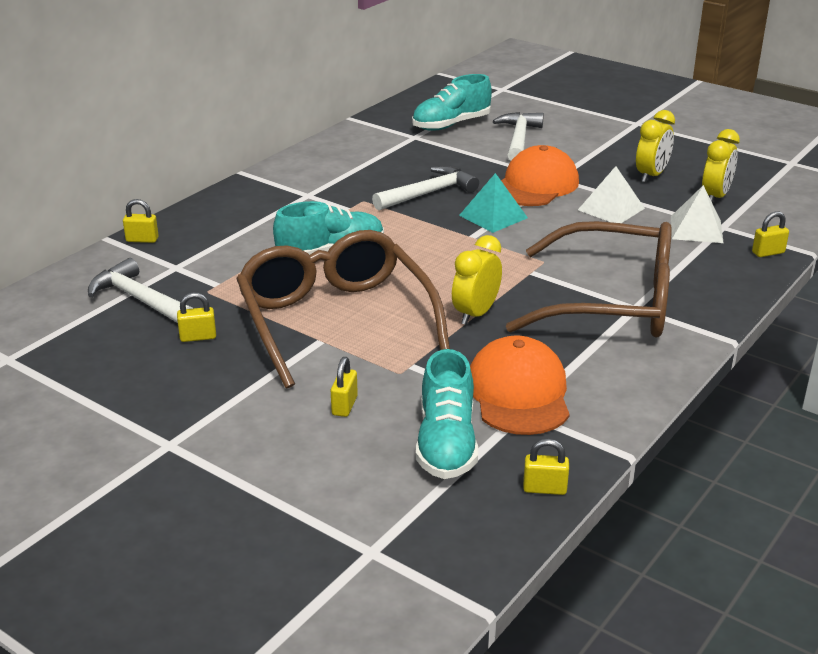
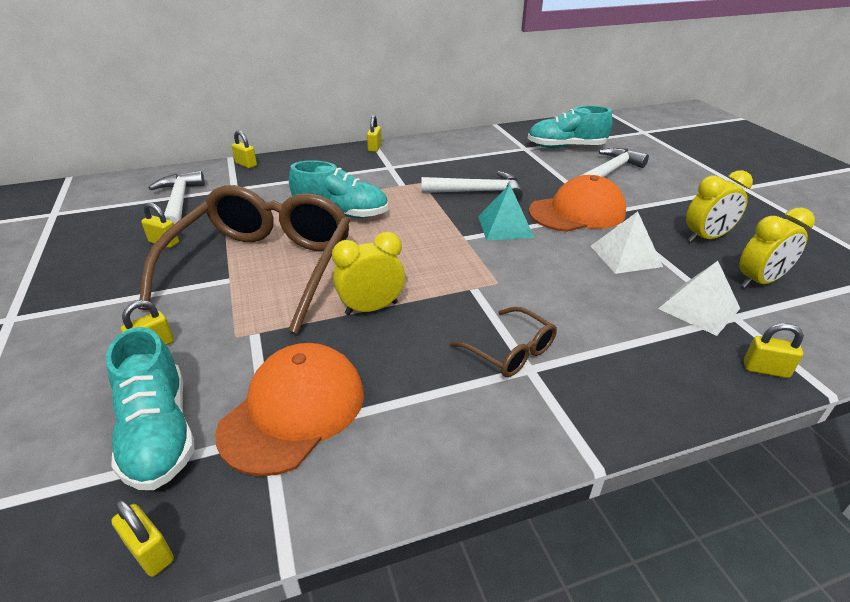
camera: 35 degrees right, 5 degrees up
(259, 179) = (375, 148): none -> yellow padlock
(446, 443) = (159, 432): turquoise shoe -> turquoise shoe turned 60 degrees counterclockwise
(610, 302) = (509, 351): brown glasses -> brown glasses, size x0.43

